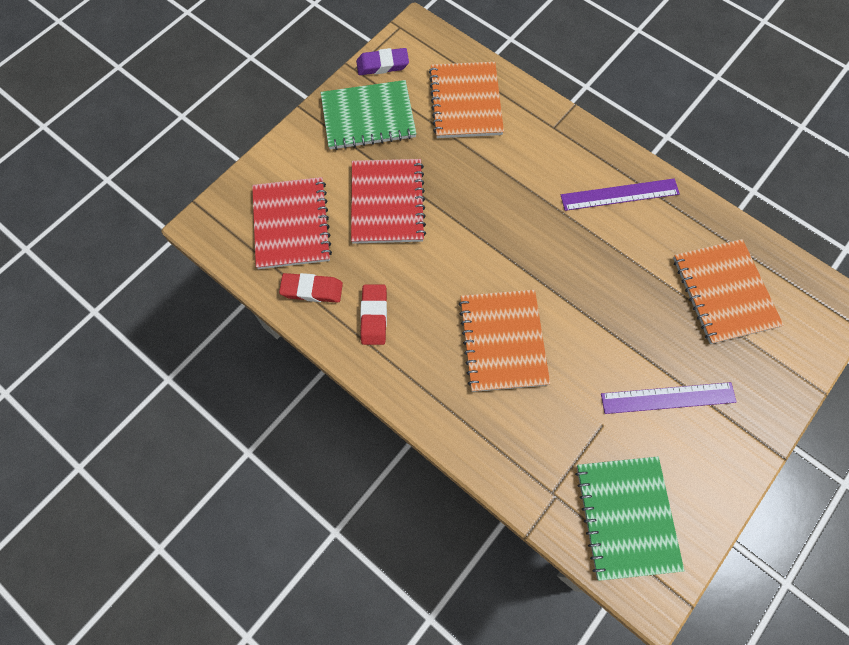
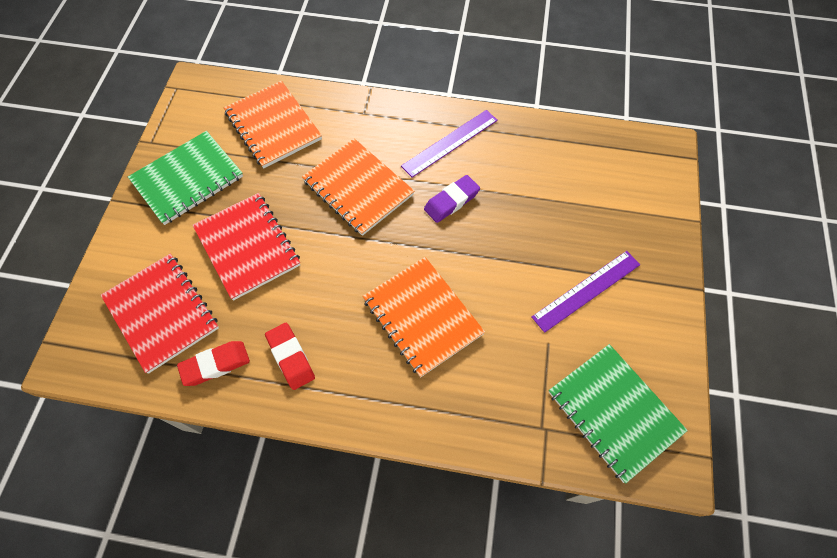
camera: 30 degrees left, 5 degrees down
(382, 65) = (177, 127): purple eraser -> purple eraser (451, 201)
(724, 292) = (578, 181): orange notebook -> orange notebook (358, 188)

